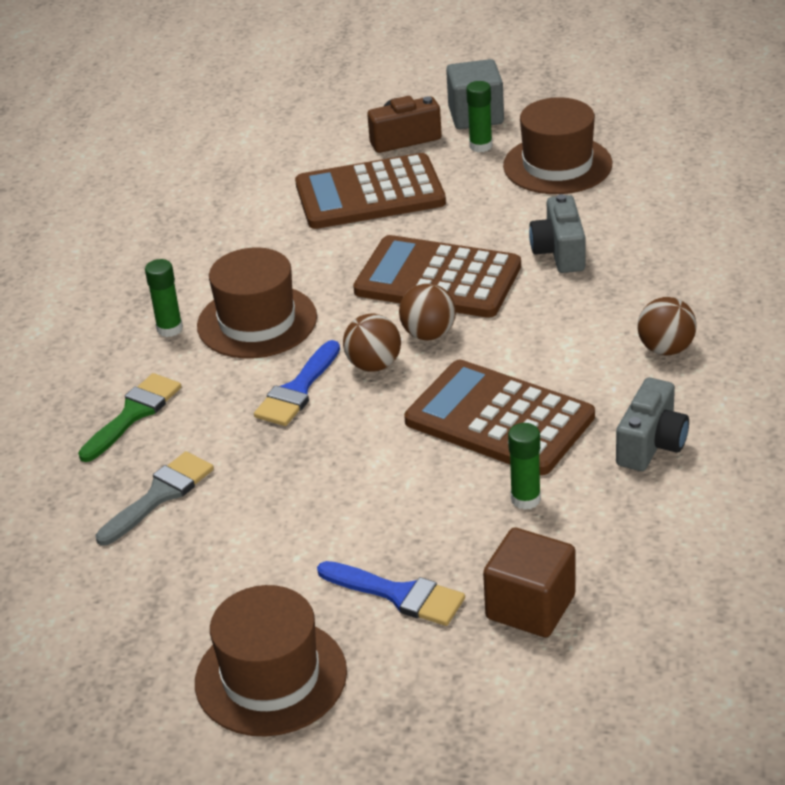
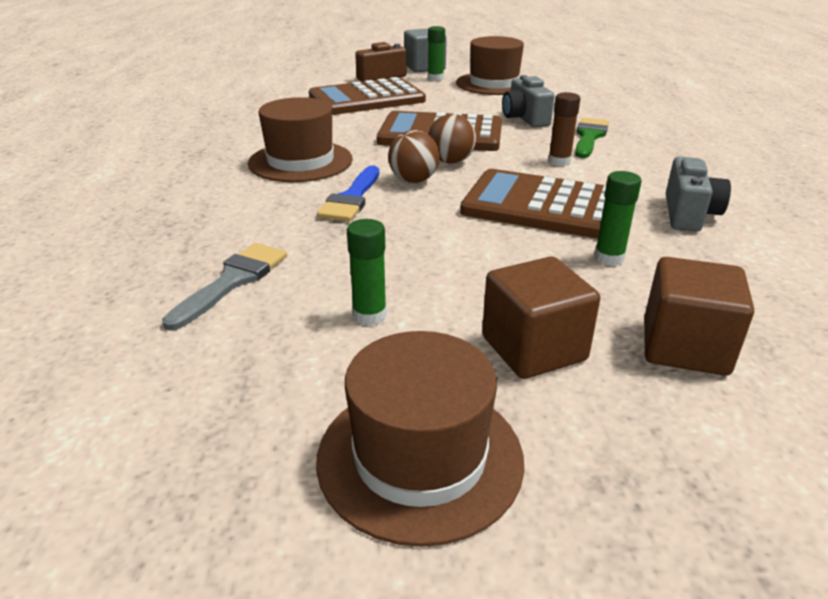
camera: 15 degrees left, 5 degrees down
(134, 414) = (196, 222): green brush -> green brush (589, 137)
(169, 329) = (223, 169): green glue stick -> green glue stick (369, 315)
(399, 595) = (533, 348): blue brush -> brown cube
(557, 344) = (559, 161): none -> brown glue stick
(666, 349) = (647, 160): brown ball -> none

